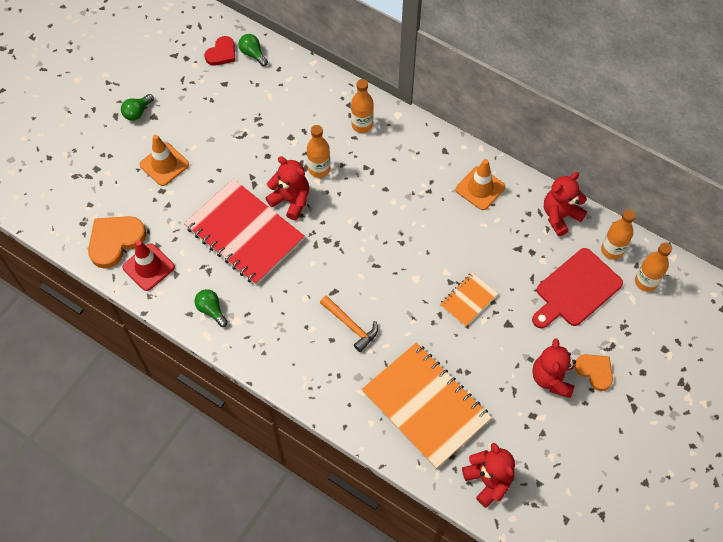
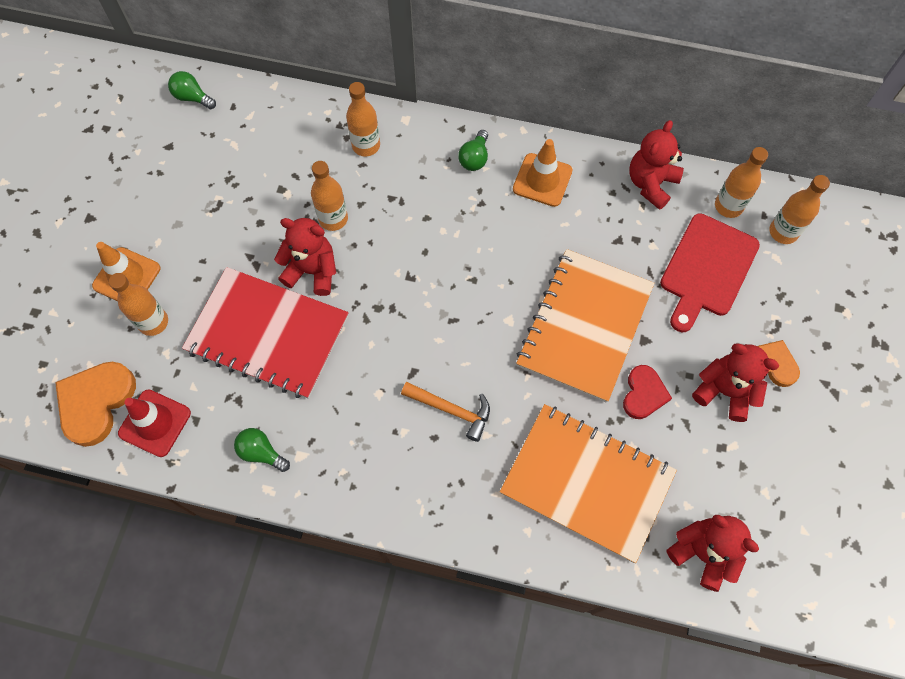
camera: 20 degrees left, 5 degrees up
(137, 112) = (65, 219): green light bulb -> green light bulb (474, 158)
(171, 200) = (153, 322): none -> orange bottle
(222, 53) = (151, 108): red heart -> red heart (644, 394)
(468, 300) = (584, 326): orange notebook -> orange notebook, size x2.09
(551, 378) = (724, 391): red teddy bear -> red teddy bear turned 135 degrees clockwise

